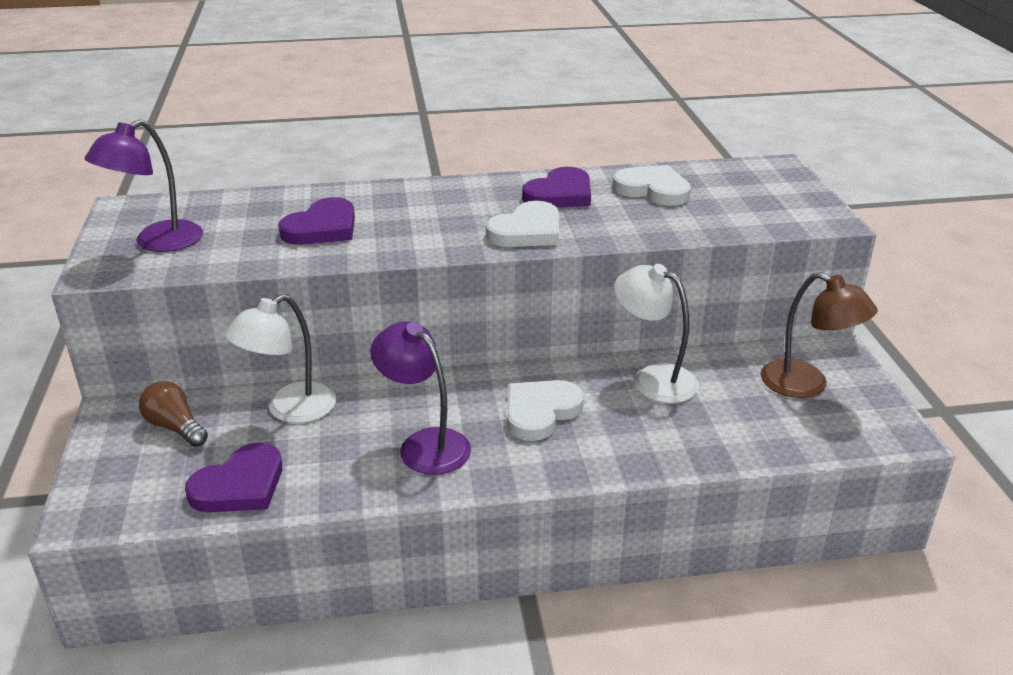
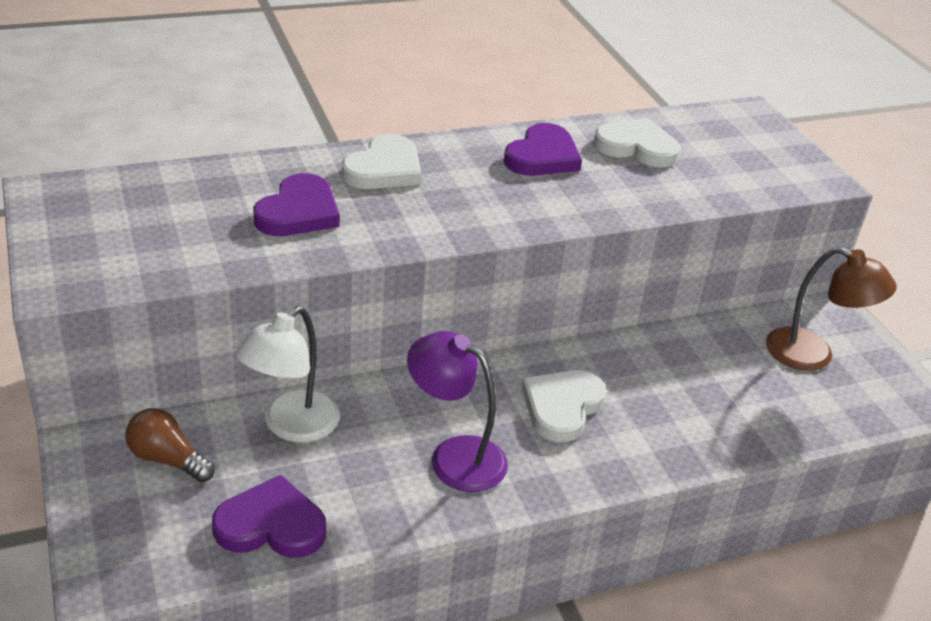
camera: 15 degrees left, 5 degrees up
(157, 242) = (111, 241): purple lamp -> none
(240, 485) = (271, 525): purple heart -> purple heart turned 120 degrees counterclockwise
(527, 231) = (526, 207): white heart -> white heart (384, 169)
(653, 378) = (663, 358): white lamp -> none

